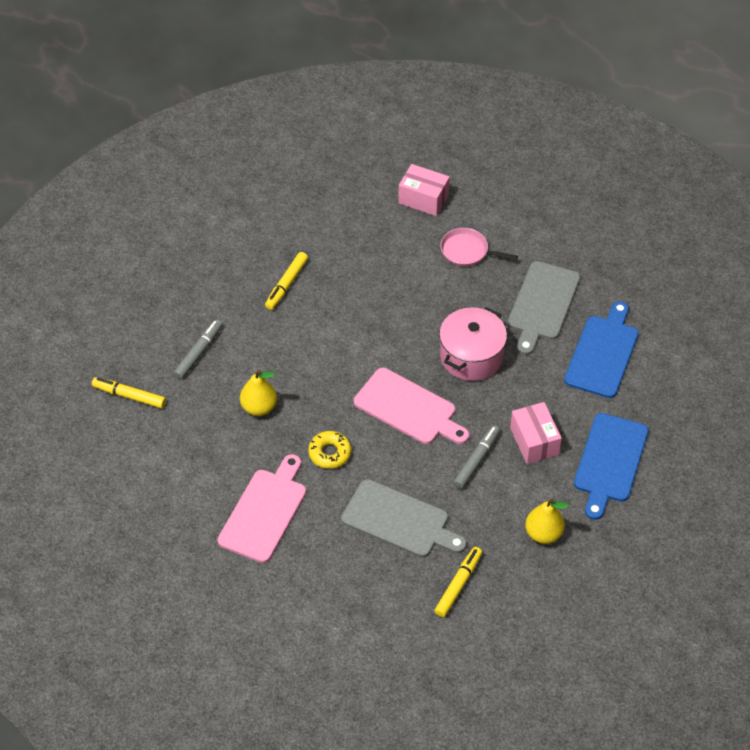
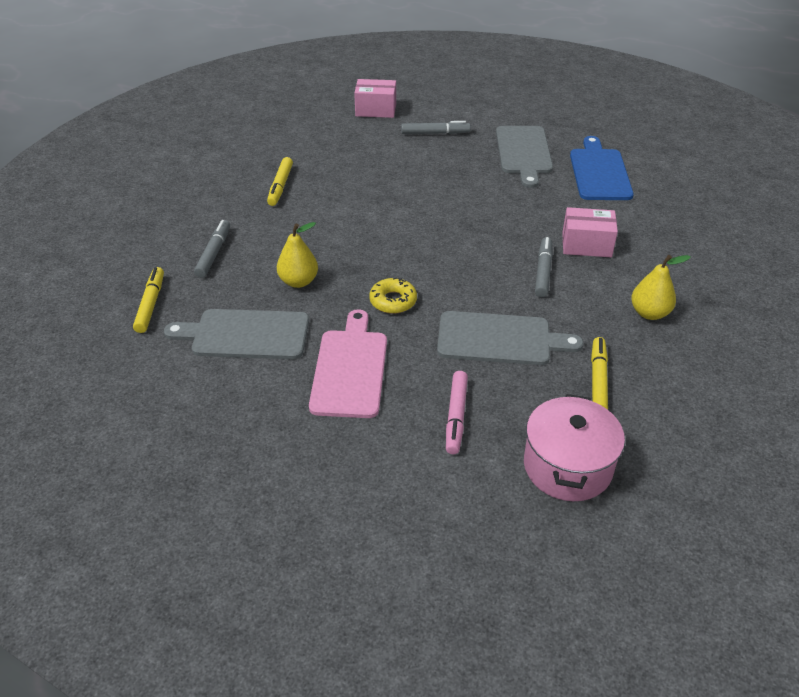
camera: 20 degrees left, 10 degrees down
(129, 396) = (151, 304): yellow marker -> yellow marker turned 90 degrees clockwise
(195, 451) = (245, 335): none -> grey cutting board
(327, 582) = (456, 416): none -> pink marker
(408, 408) = (451, 248): pink cutting board -> none
(467, 251) = (435, 133): pink pan -> grey marker
(471, 356) = (485, 199): pink pot -> pink pot (567, 466)
(534, 441) = (586, 245): pink box -> pink box turned 45 degrees counterclockwise
(609, 461) = (666, 243): blue cutting board -> none

